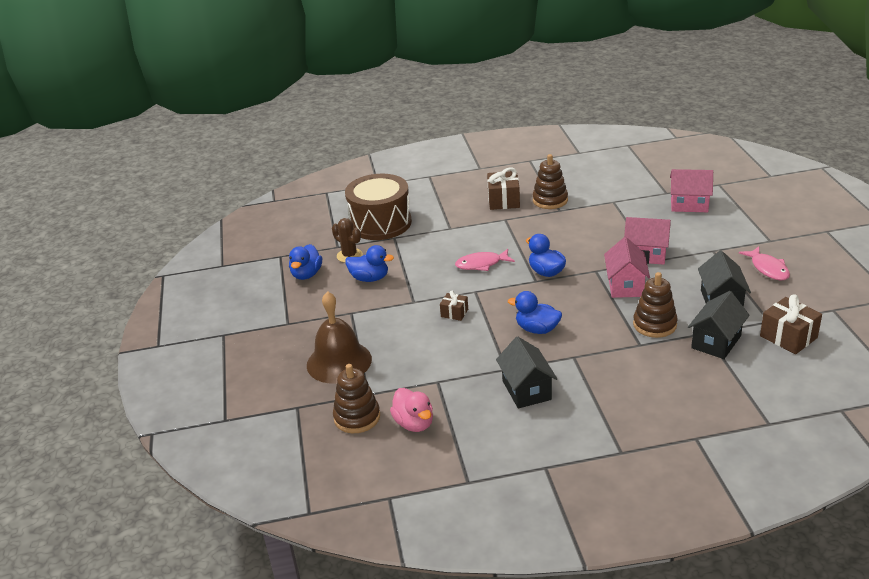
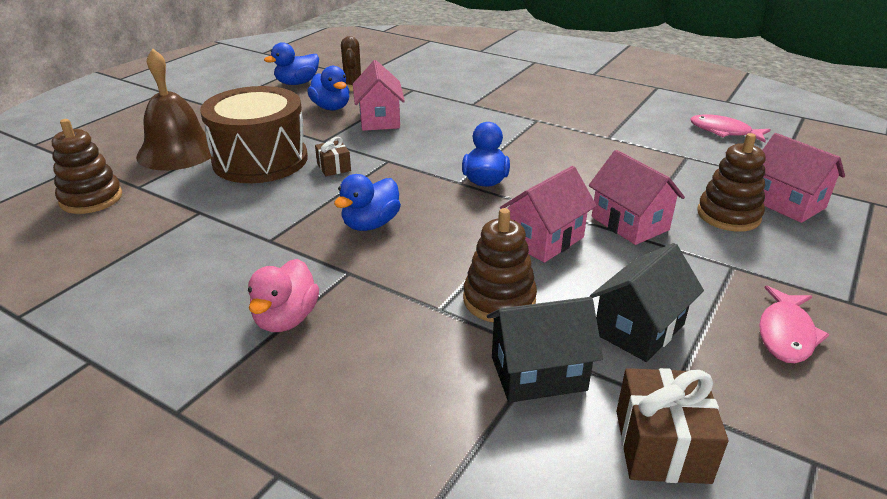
camera: 40 degrees right, 0 degrees up
(380, 223) = (424, 76): brown drum -> brown drum (260, 160)
(414, 423) = (108, 233): pink duck -> pink duck (286, 319)
(417, 269) = (379, 119): none -> pink house
(481, 264) = (439, 143): pink fish -> pink fish (724, 132)
(503, 200) = (566, 105): brown gift -> none
(526, 390) = (242, 272): black house -> none
(537, 329) = (370, 224): blue duck -> blue duck turned 120 degrees counterclockwise
(550, 200) = (614, 125): brown stacking toy -> brown stacking toy (728, 215)

